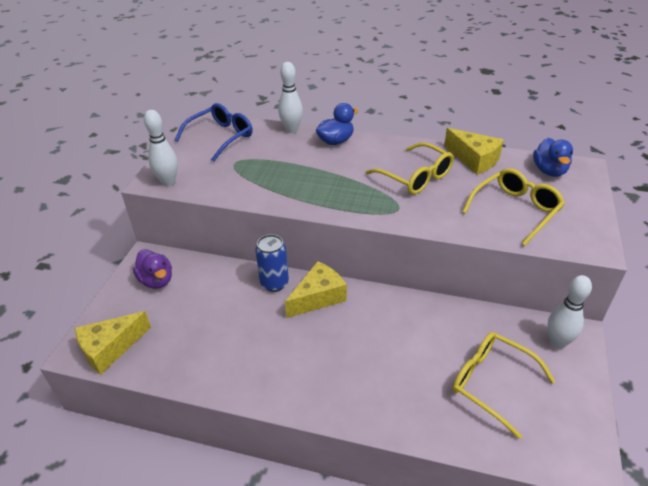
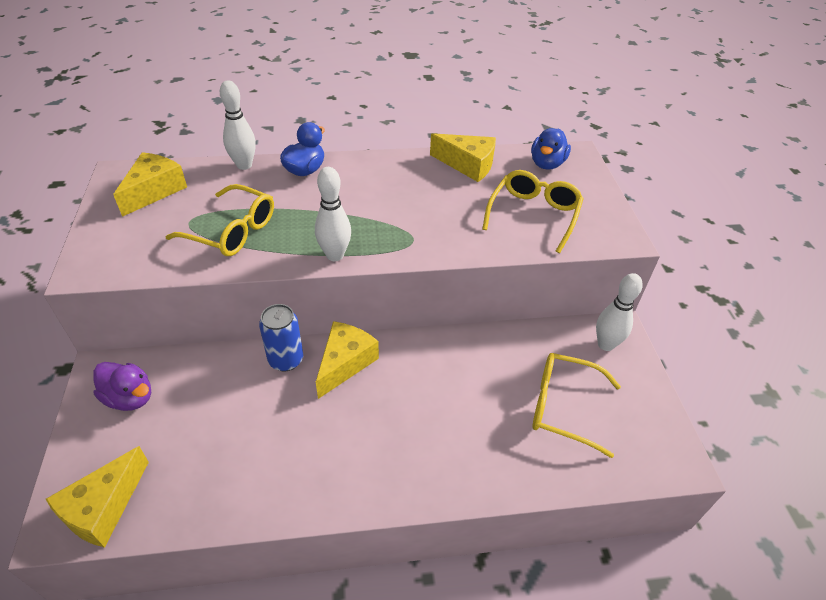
camera: 25 degrees left, 5 degrees up
(168, 182) = (108, 267): white bowling pin -> white bowling pin (335, 255)
(221, 137) = (154, 191): blue glasses -> yellow cheese
(415, 177) = (415, 197): yellow glasses -> yellow glasses (232, 231)
(549, 171) = (547, 164): blue duck -> blue duck turned 45 degrees clockwise

